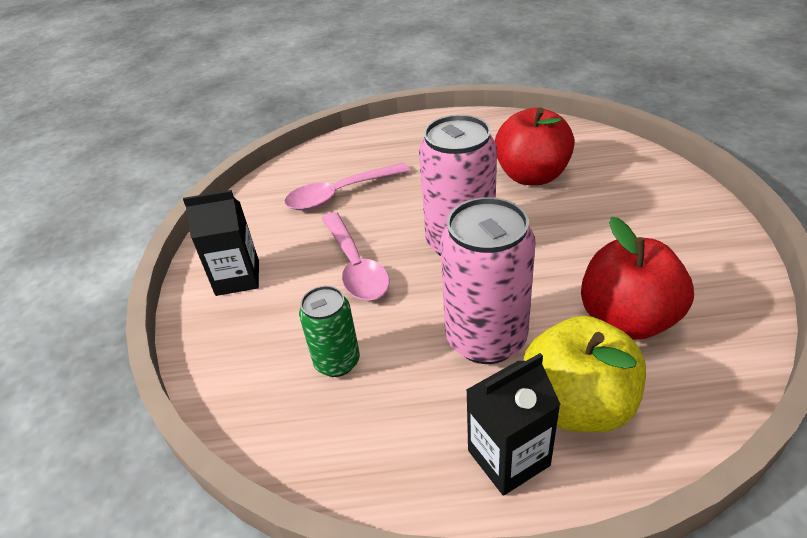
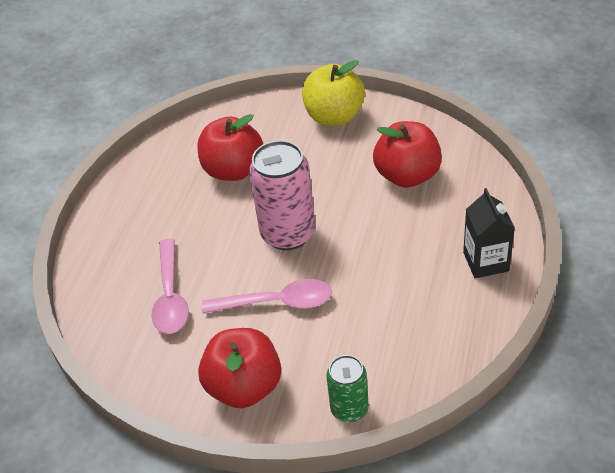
camera: 70 degrees left, 5 degrees up
(237, 278) = (244, 387): black carton -> red apple
(337, 362) = (375, 331): green can -> green can (349, 409)
(486, 339) = (391, 246): pink can -> none
(578, 405) = (461, 220): yellow apple -> yellow apple (334, 116)

